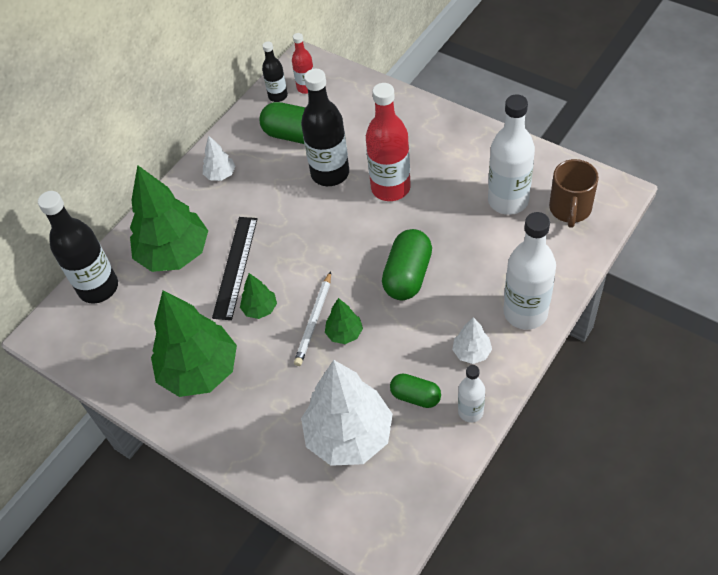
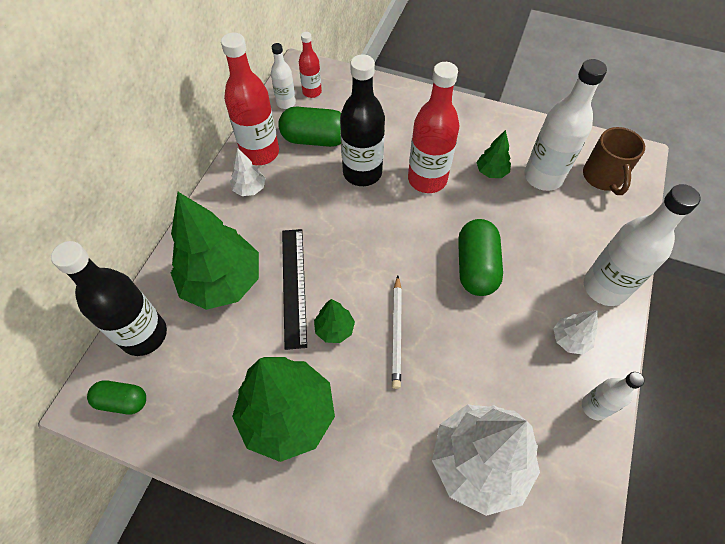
camera: 20 degrees left, 5 degrees up
(239, 142) = (260, 152): none -> red bottle
(278, 96) = (286, 103): black bottle -> white bottle
(344, 333) = (433, 341): green tree -> green tree (491, 172)
(415, 396) = (532, 400): green capsule -> green capsule (122, 401)

